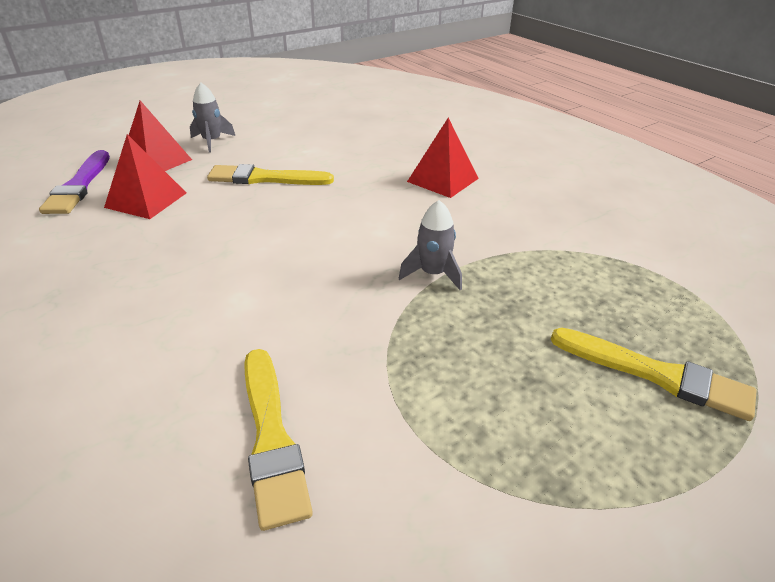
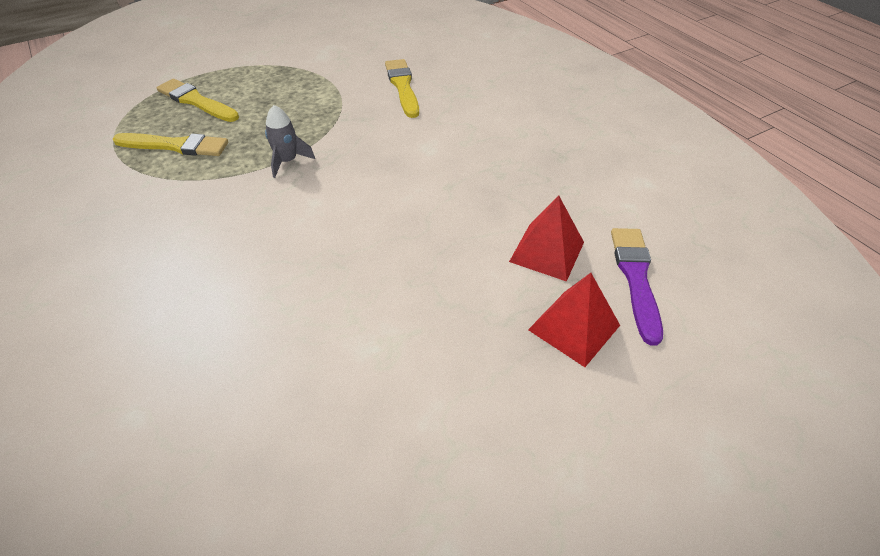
camera: 175 degrees left, 10 degrees up
(212, 141) = (515, 379): grey rocket -> none
(265, 178) = (425, 284): yellow brush -> yellow brush (175, 146)
(442, 180) = (217, 273): red pyramid -> none

